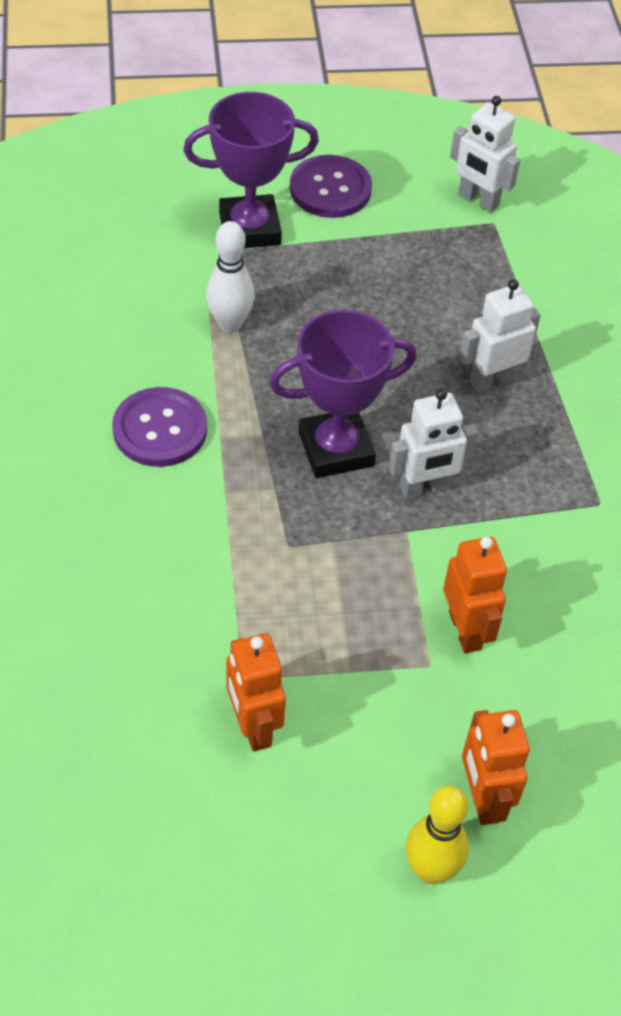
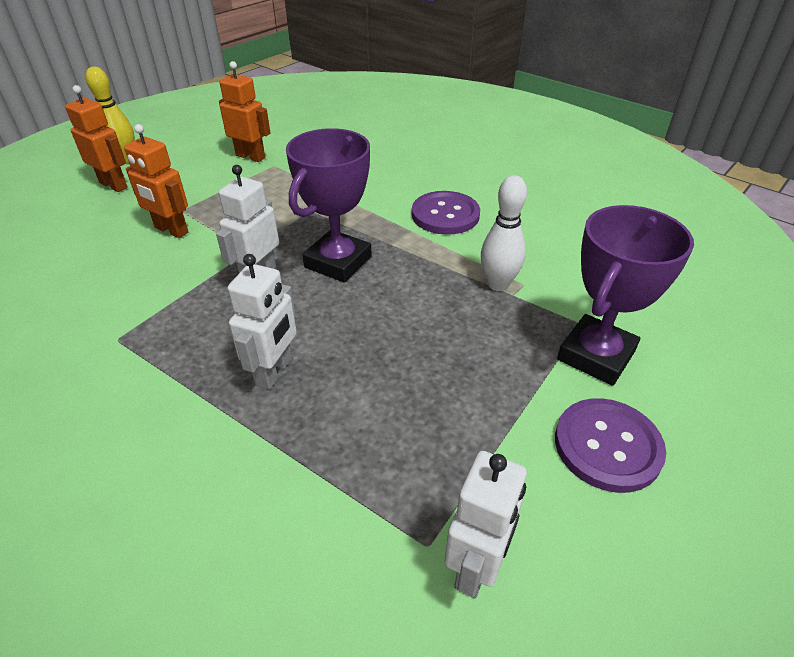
camera: 140 degrees right, 10 degrees down
(478, 200) = (476, 566): white robot -> white robot turned 120 degrees clockwise

